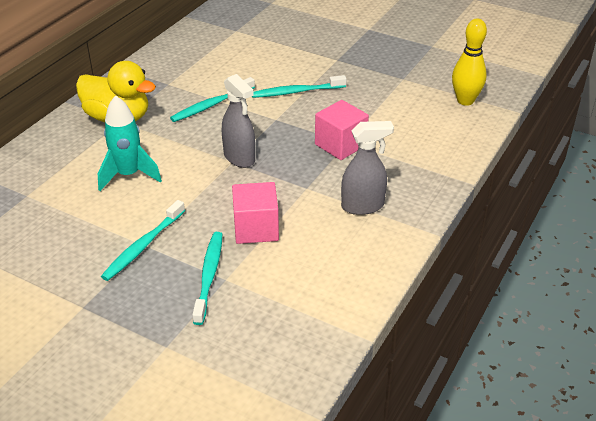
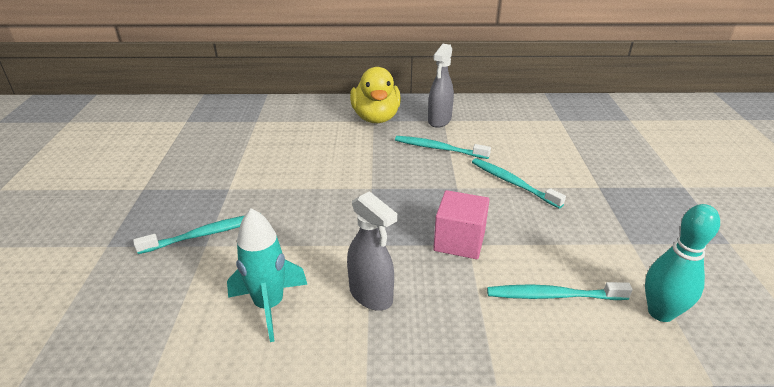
camera: 60 degrees right, 5 degrees down
(128, 175) = (310, 148): turquoise rocket -> turquoise rocket (269, 305)
(143, 246) = (227, 187): turquoise toothbrush -> turquoise toothbrush (553, 295)
(239, 158) = (379, 189): grey spray bottle -> grey spray bottle (439, 120)
(256, 228) = (286, 236): pink cube -> none
(465, 101) = (660, 312): yellow bowling pin -> turquoise bowling pin

